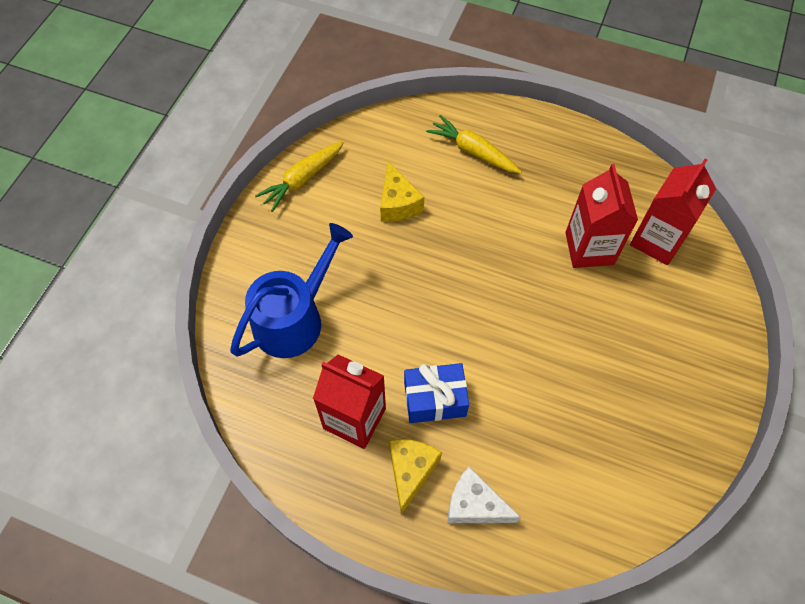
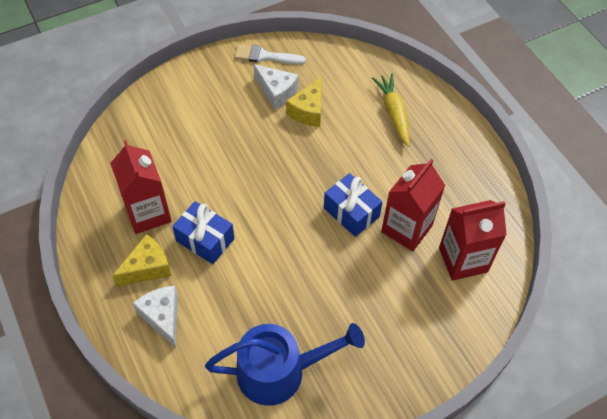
camera: 40 degrees right, 5 degrees down
(294, 318) = (174, 132): blue watering can -> blue watering can (279, 371)
(302, 179) = (265, 56): yellow carrot -> white brush
(350, 206) = (276, 92): none -> white cheese
(531, 270) = (351, 212): none -> blue gift

